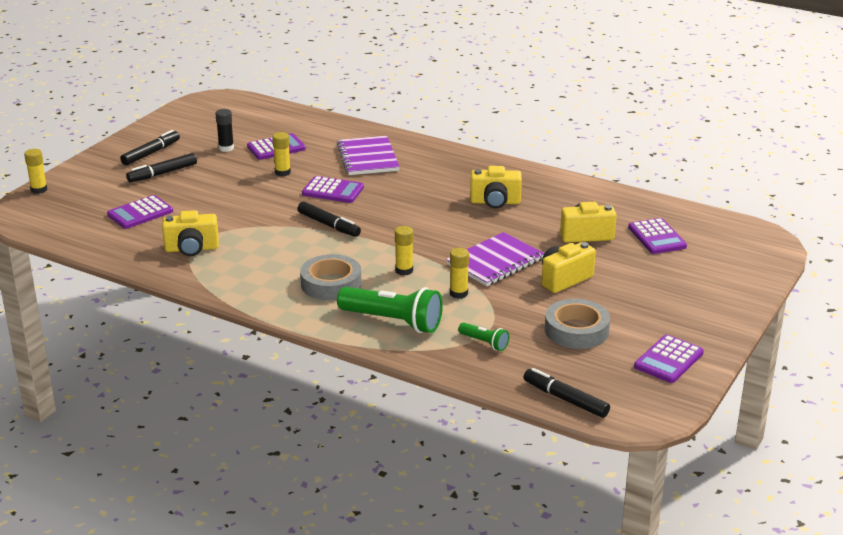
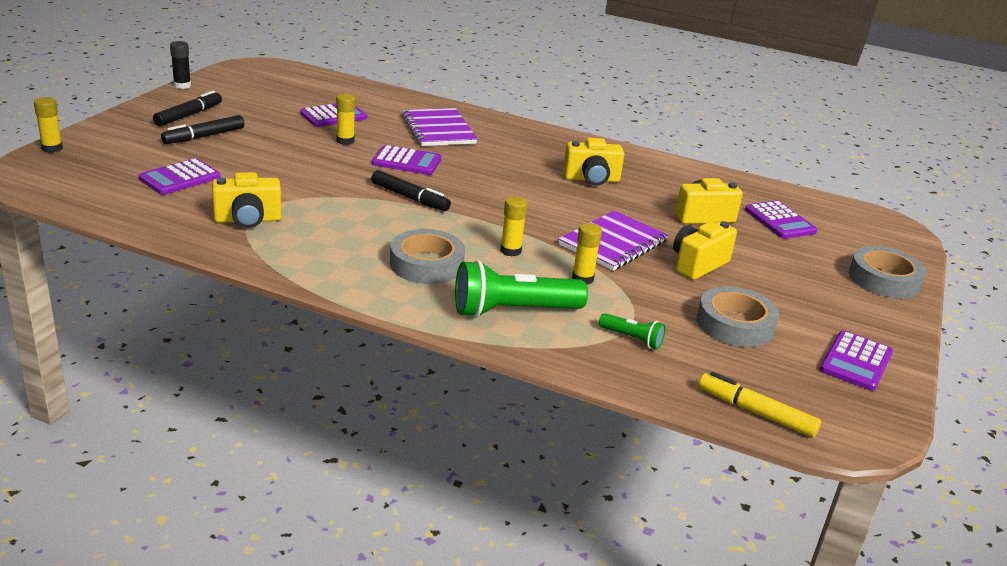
camera: 10 degrees left, 0 degrees up
(226, 148) = (276, 114): black glue stick -> black glue stick (182, 86)
(393, 321) = (513, 311): green flashlight -> green flashlight turned 150 degrees clockwise
(565, 399) = (756, 412): black marker -> yellow marker
(730, 289) = (884, 279): none -> grey tape

